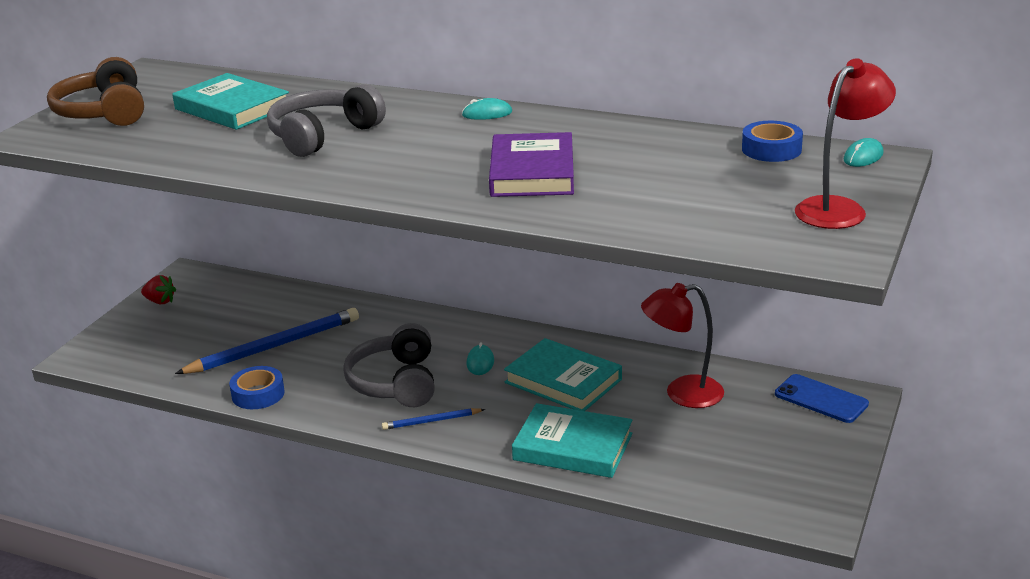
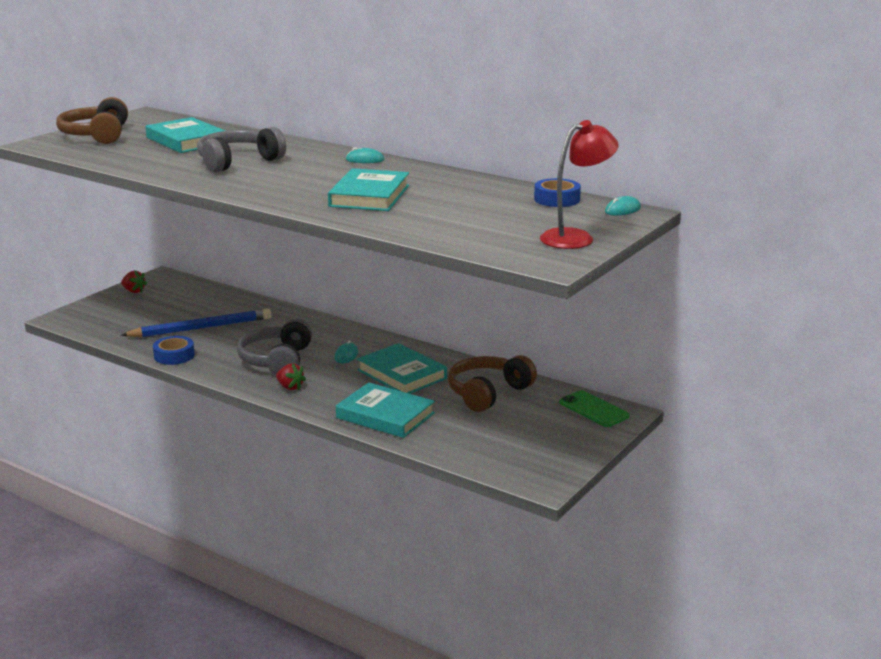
camera: 10 degrees right, 5 degrees down
(431, 421) = (290, 387): blue pencil -> red strawberry
(532, 172) = (369, 196): purple book -> turquoise book
(682, 394) = (488, 393): red lamp -> brown headphones
(821, 399) = (593, 409): blue phone -> green phone

